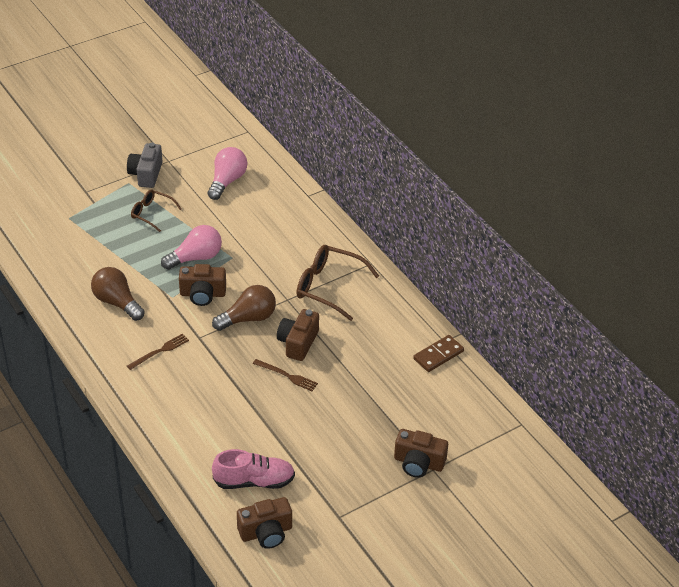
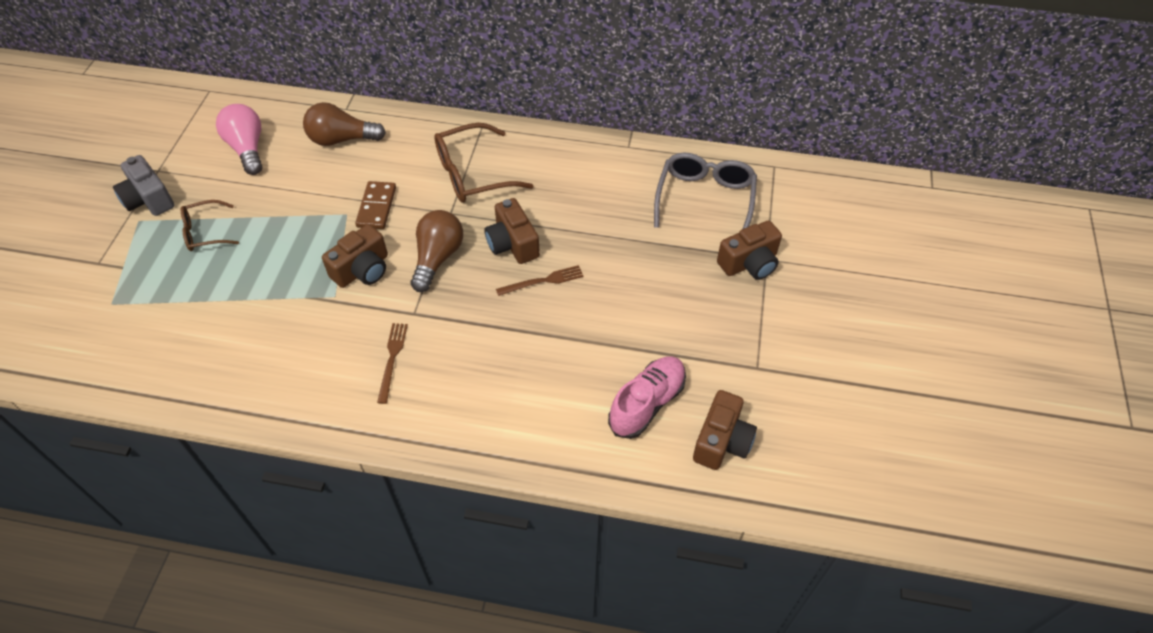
camera: 45 degrees left, 10 degrees up
(117, 302) = (282, 347): brown light bulb -> brown light bulb (341, 139)
(196, 258) = (309, 241): pink light bulb -> none
(438, 355) = (640, 161): brown domino -> brown domino (376, 207)
(445, 408) = (705, 200): none -> grey glasses

